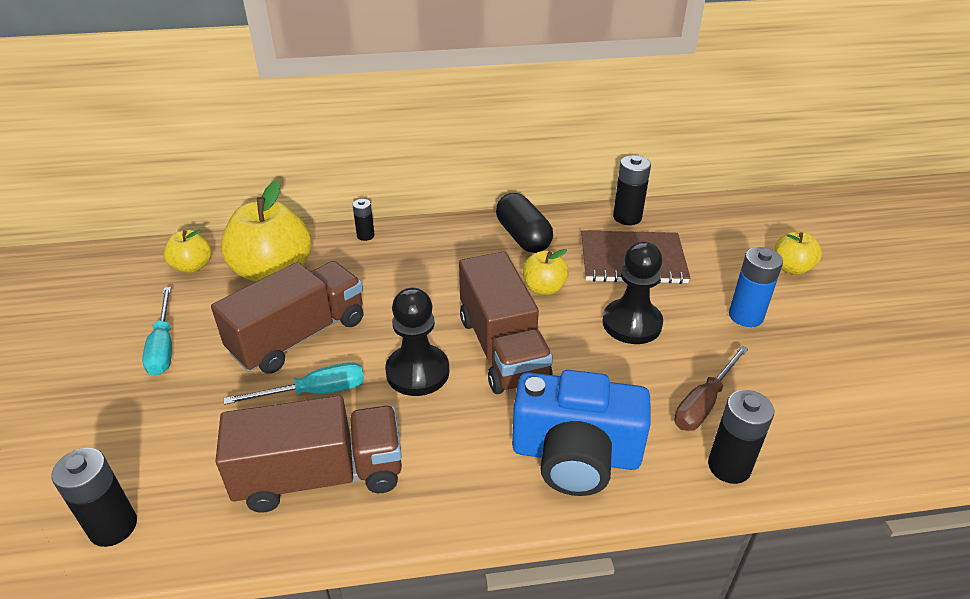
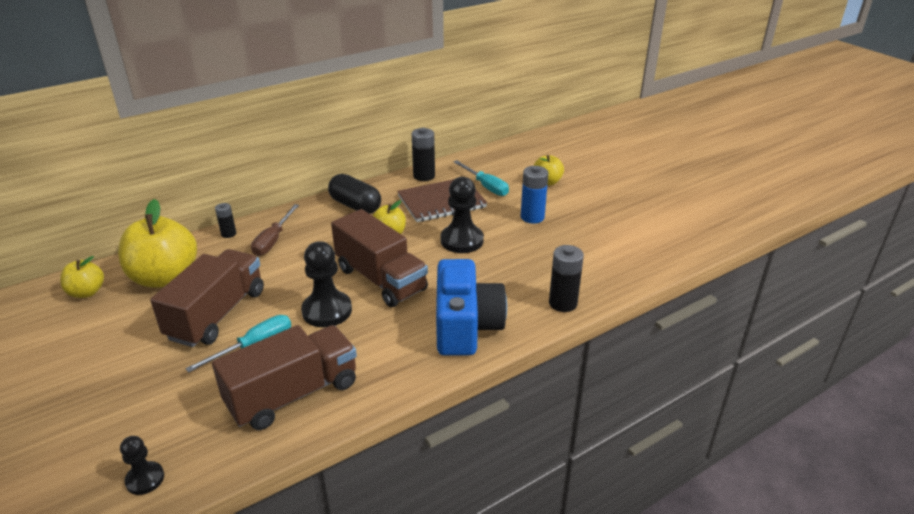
camera: 25 degrees left, 5 degrees down
(113, 527) = (145, 479): black battery -> black pawn
(163, 346) = (101, 353): turquoise screwdriver -> turquoise screwdriver (485, 186)
(575, 455) = (465, 326): blue camera -> blue camera turned 75 degrees counterclockwise
(704, 403) = (531, 273): brown screwdriver -> brown screwdriver (273, 240)

